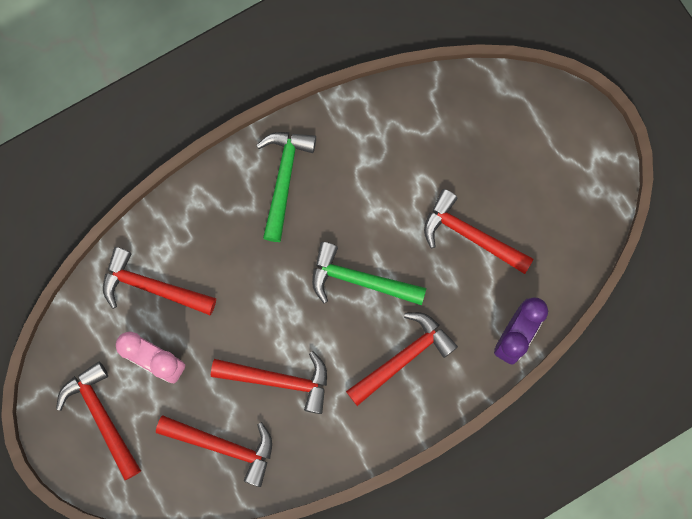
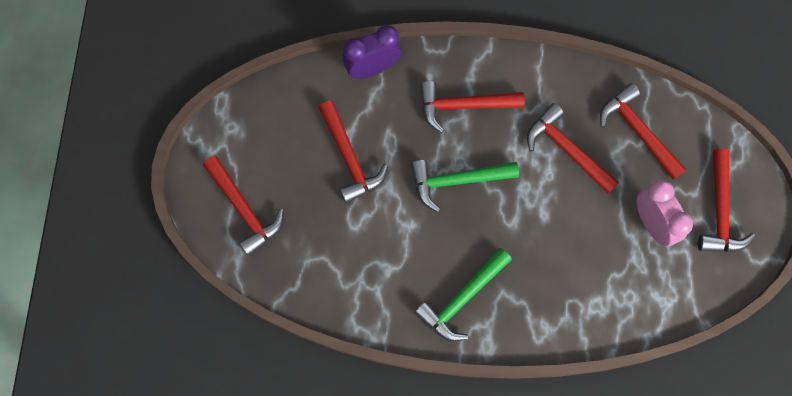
camera: 145 degrees left, 5 degrees down
(152, 287) = (623, 283): red hammer -> red hammer (244, 209)
(359, 280) = (457, 181): green hammer -> green hammer turned 120 degrees clockwise

